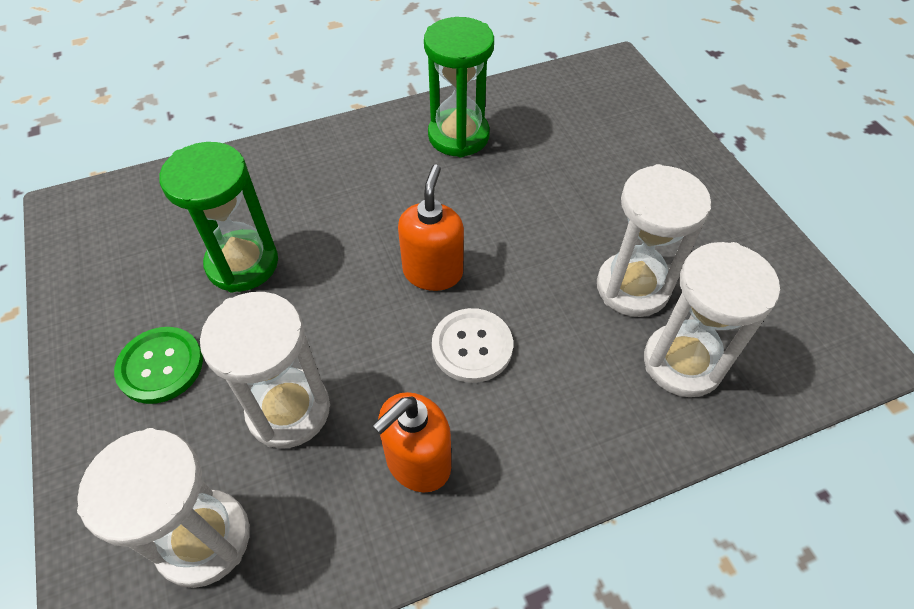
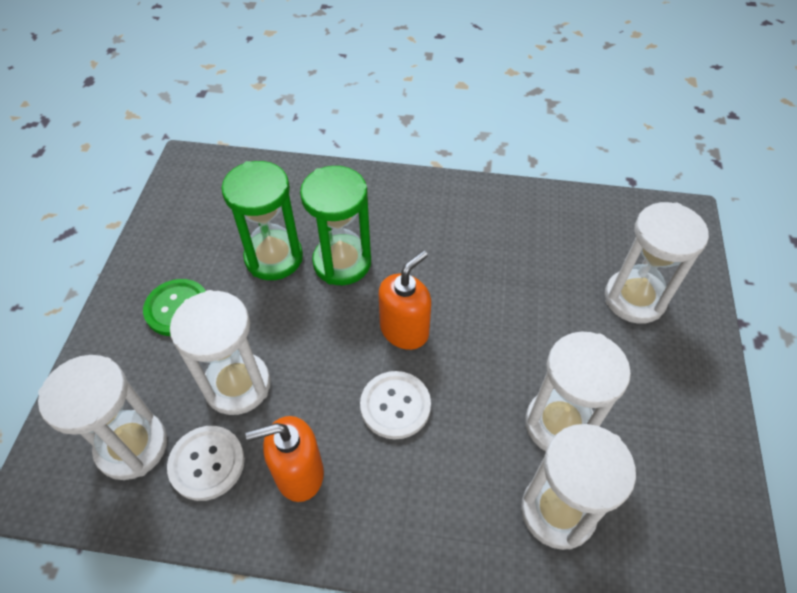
camera: 30 degrees right, 0 degrees up
(308, 508) = (207, 463): none -> white button
(458, 136) = (499, 224): green hourglass -> green hourglass (342, 262)
(622, 151) = (634, 299): none -> white hourglass

